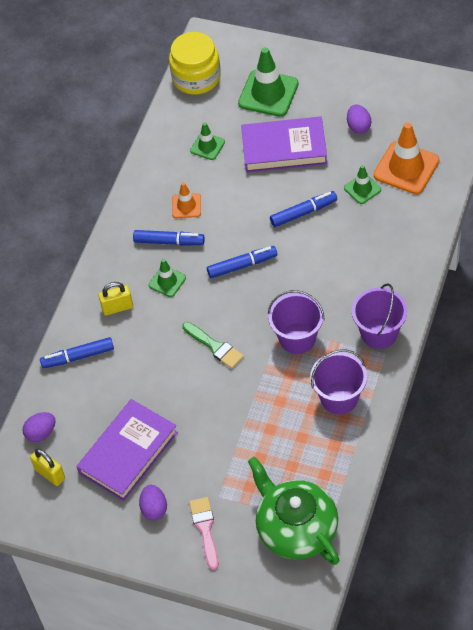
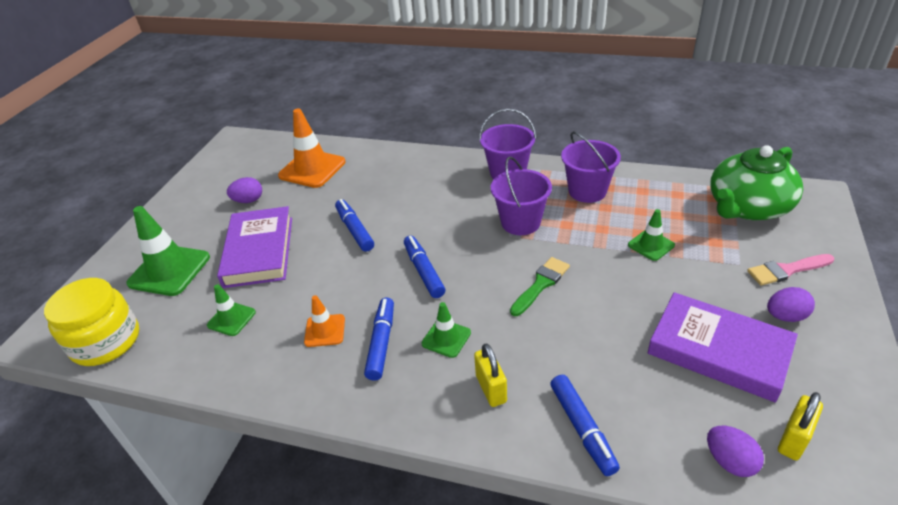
camera: 95 degrees left, 15 degrees down
(362, 189) = (331, 193): green traffic cone -> green traffic cone (651, 245)

